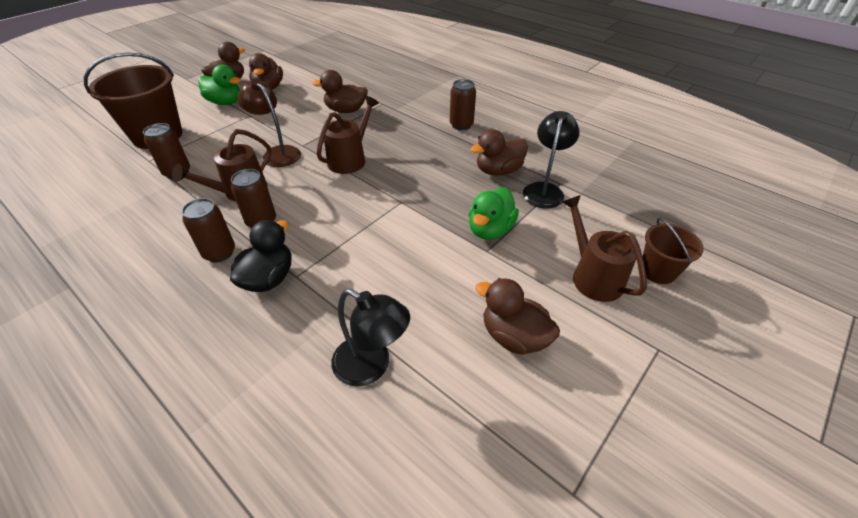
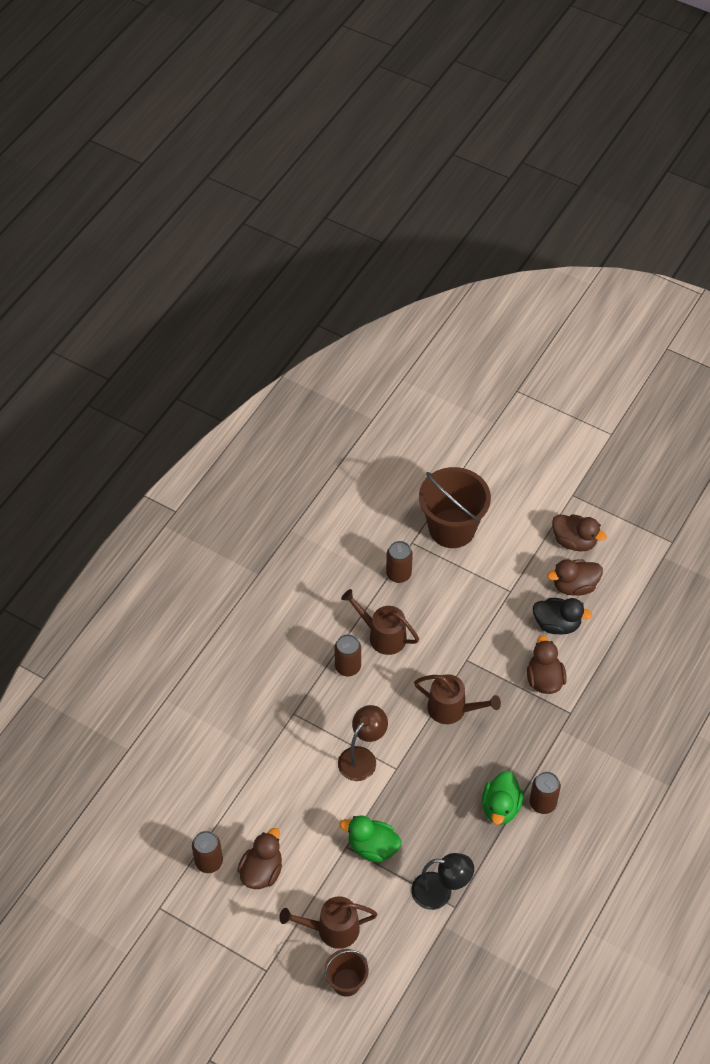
camera: 80 degrees right, 10 degrees up
(219, 253) = (307, 652): brown can -> brown can (209, 862)
(225, 102) = (530, 557): green duck -> green duck (501, 807)
(268, 278) = (287, 696): black duck -> black duck (557, 624)
(277, 153) = (448, 642): brown lamp -> brown lamp (362, 757)
(371, 366) = (224, 784): black lamp -> none
(498, 171) = (463, 848): brown duck -> none
(592, 276) = (331, 929): brown watering can -> brown watering can turned 150 degrees counterclockwise

